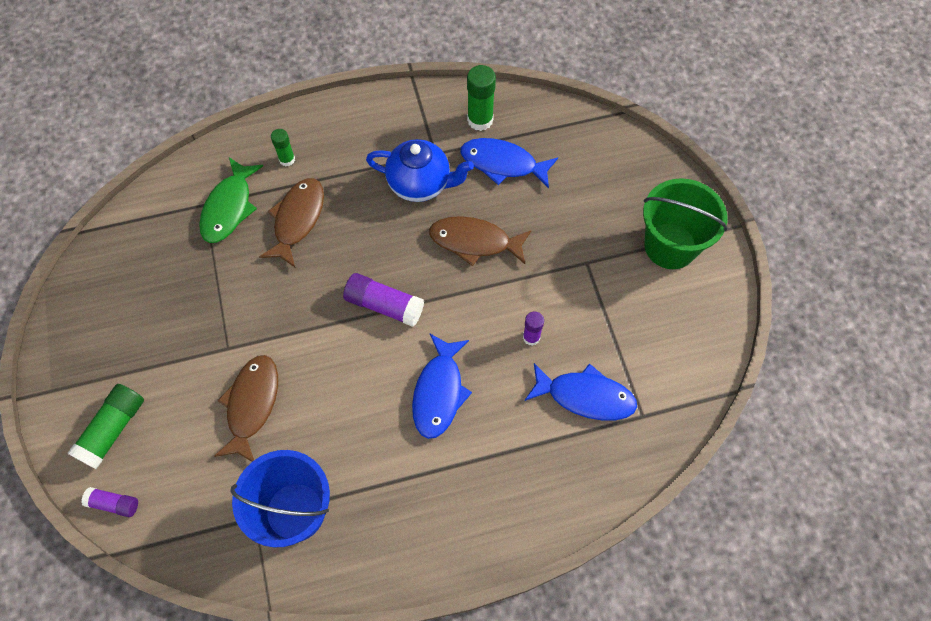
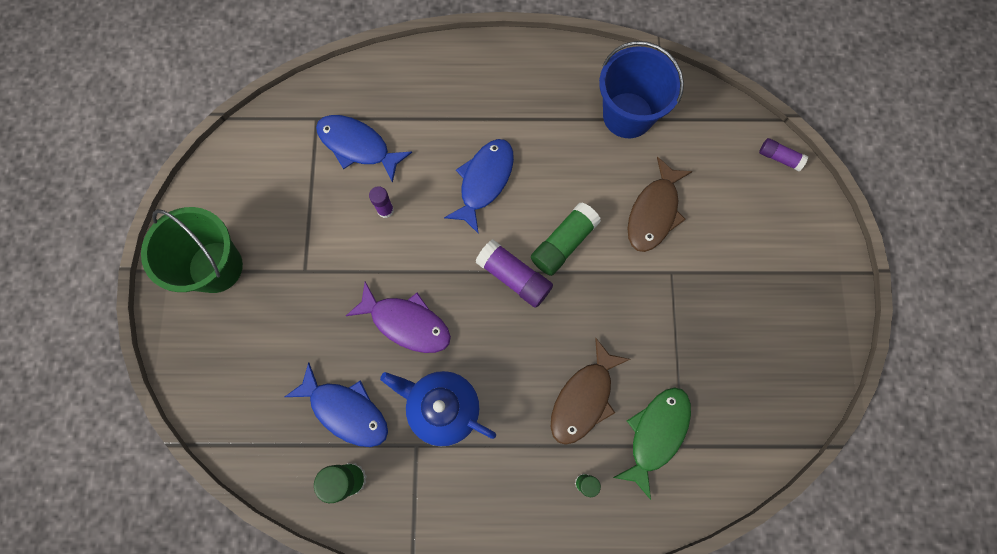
camera: 165 degrees left, 10 degrees up
(113, 429) = (781, 221): green glue stick -> green glue stick (563, 243)
(474, 241) = (406, 323): brown fish -> purple fish

